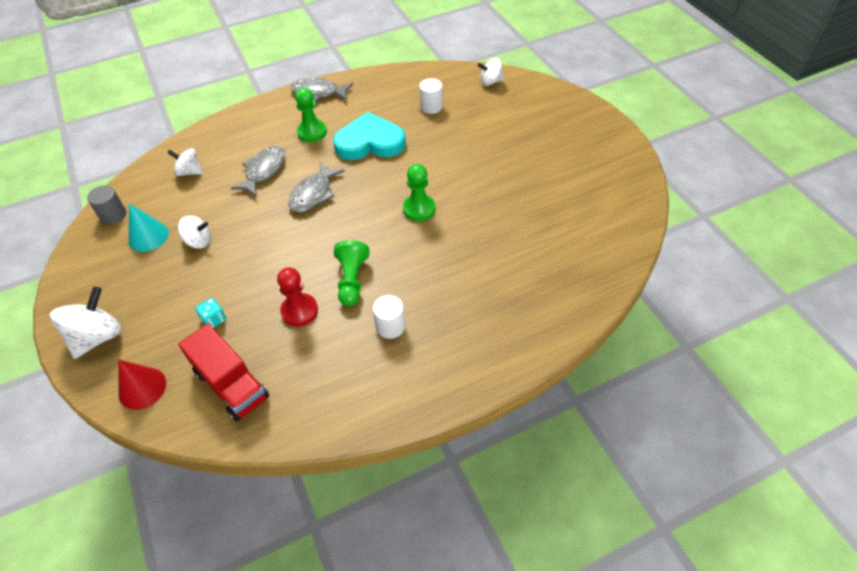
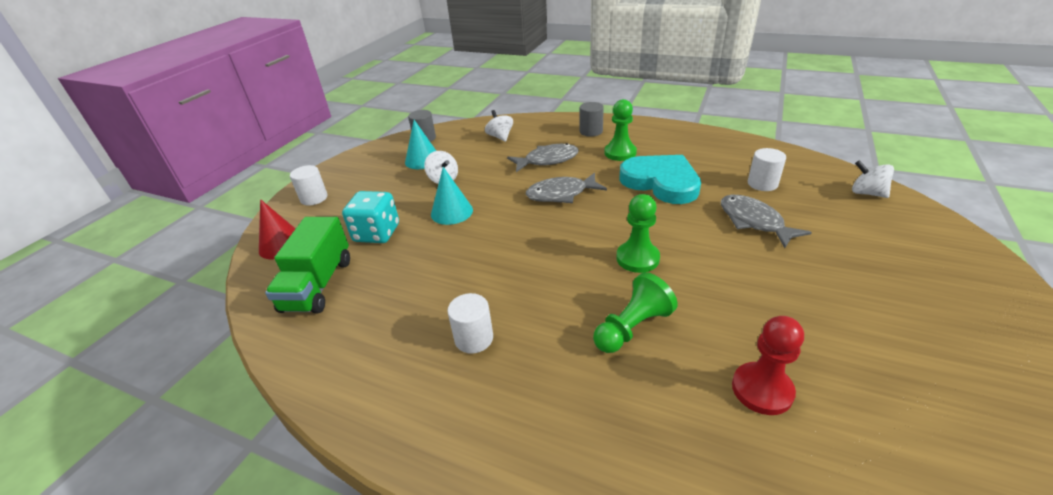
camera: 50 degrees right, 15 degrees down
(97, 337) = (314, 198): white spinning top -> white cylinder
(214, 319) = (377, 233): turquoise dice -> turquoise dice, size x1.85
(231, 384) = (318, 285): red truck -> green truck
(249, 262) = (452, 212): none -> turquoise cone
(263, 123) = (591, 131): none -> grey cylinder
(299, 311) = (430, 269): red pawn -> red pawn (762, 390)
(318, 92) = (662, 130): grey fish -> grey fish (754, 222)
(352, 280) = (499, 275): green pawn -> green pawn (632, 327)

